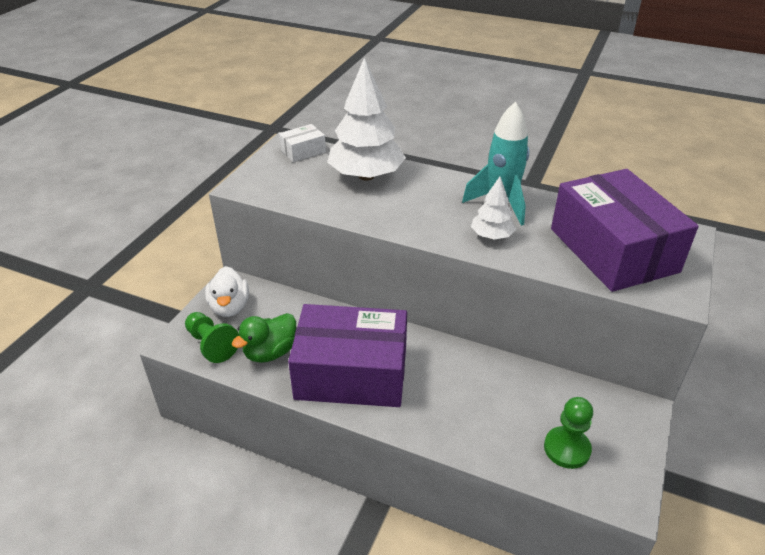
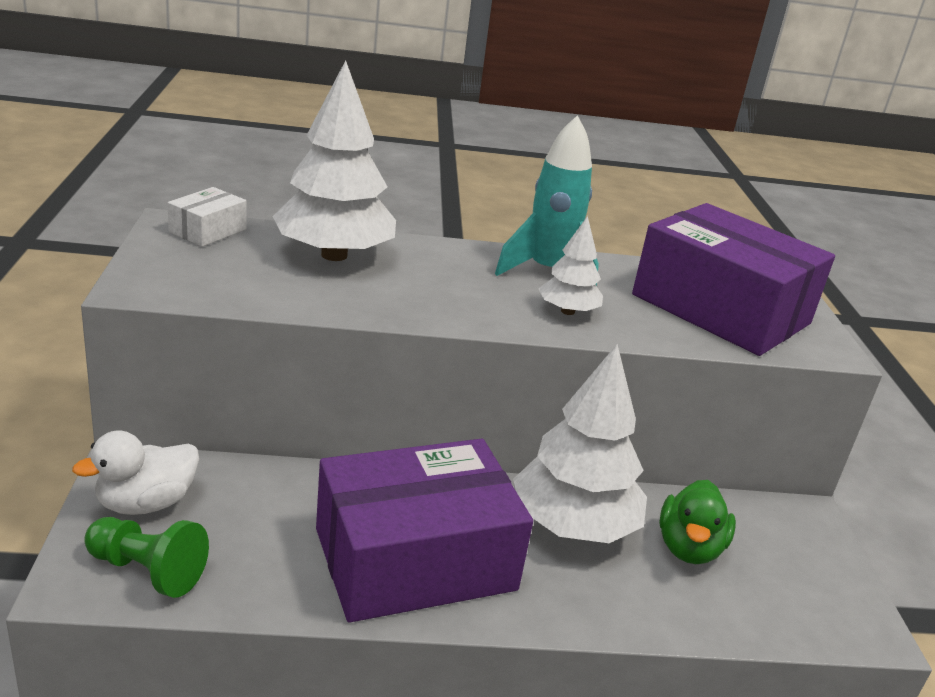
camera: 30 degrees left, 10 degrees down
(229, 307) = (146, 503): white duck -> white duck turned 90 degrees clockwise
(270, 352) = (262, 559): green duck -> green duck (689, 548)
(462, 376) = (573, 525): none -> white tree
(567, 449) = (762, 586): green pawn -> none

